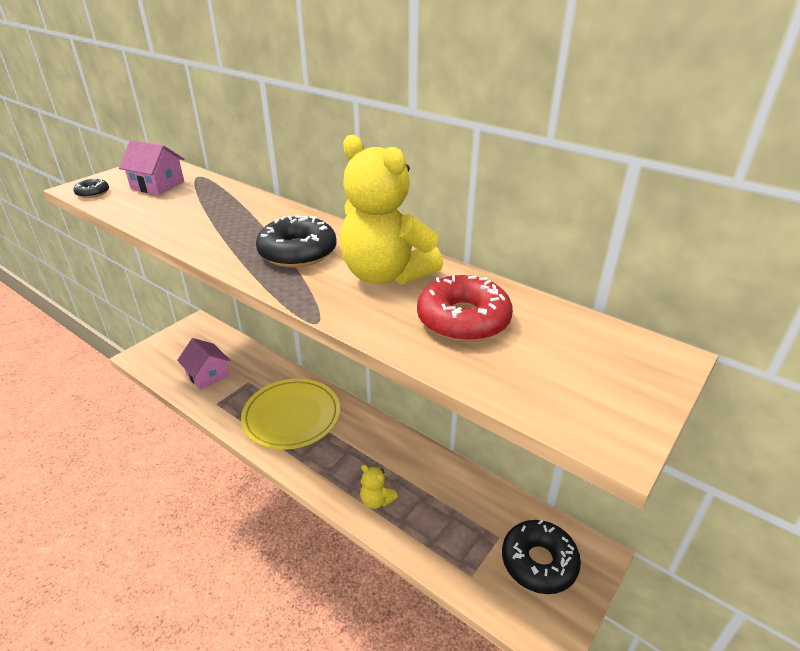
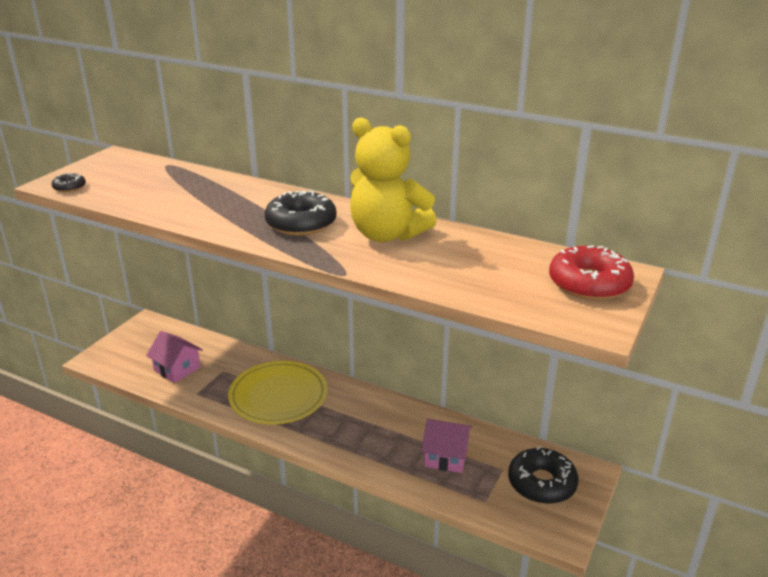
camera: 10 degrees left, 5 degrees down
(157, 185) = (131, 176): pink house -> pink house (446, 456)
(376, 500) = (383, 455): yellow teddy bear -> none
(463, 320) = (464, 262): red donut -> red donut (589, 284)

